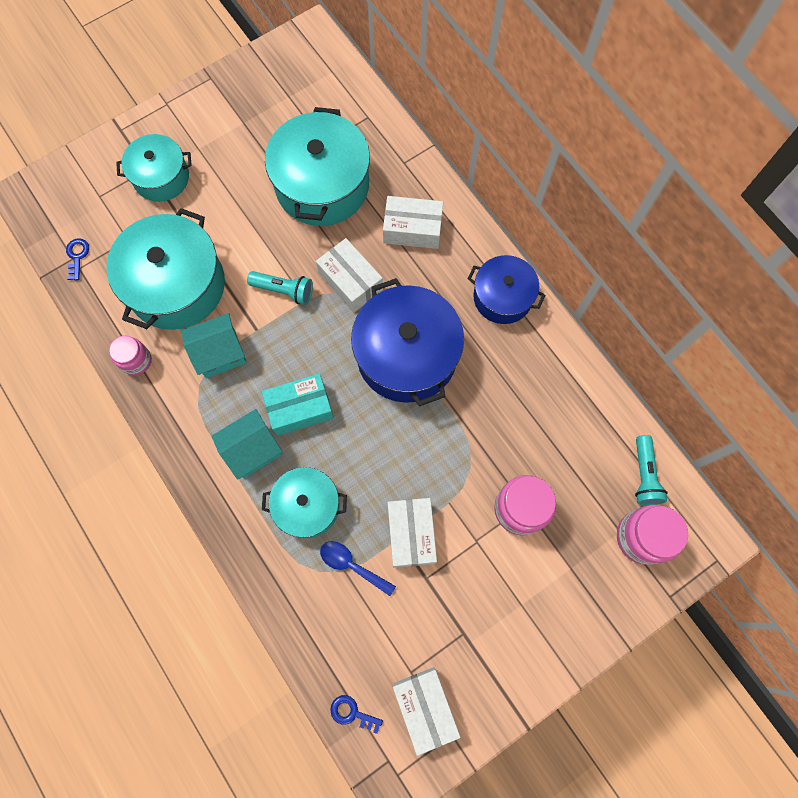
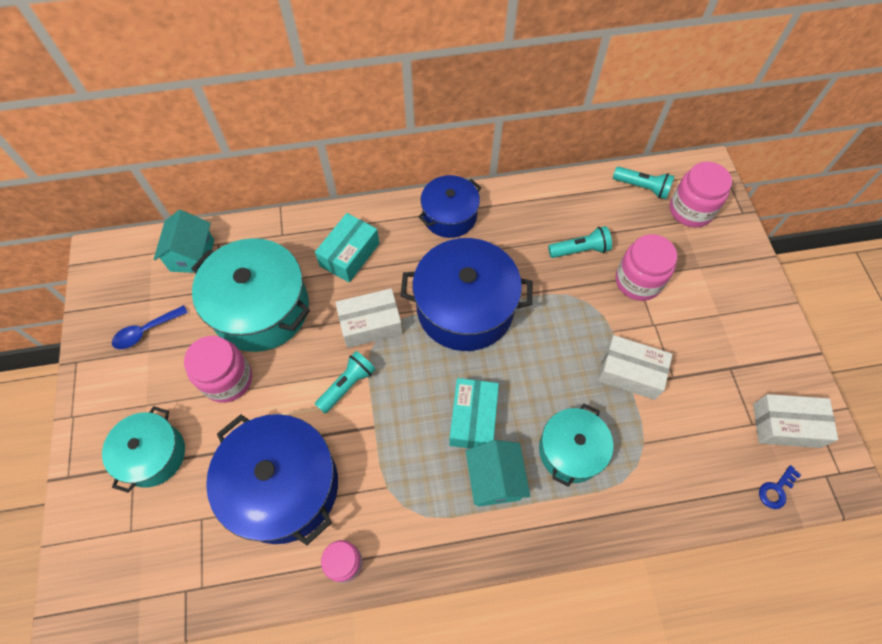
camera: 65 degrees left, 10 degrees down
(77, 256) = (186, 584): blue key -> none
(177, 285) = (284, 486): turquoise pot -> blue pot
(220, 353) = (380, 471): turquoise house -> turquoise house (192, 255)
(246, 195) = (227, 379): none -> pink jar
(352, 565) = (641, 434): blue spoon -> blue spoon (146, 331)
(412, 229) = (349, 254): white box -> turquoise box
(528, 438) = (580, 250): none -> turquoise flashlight

